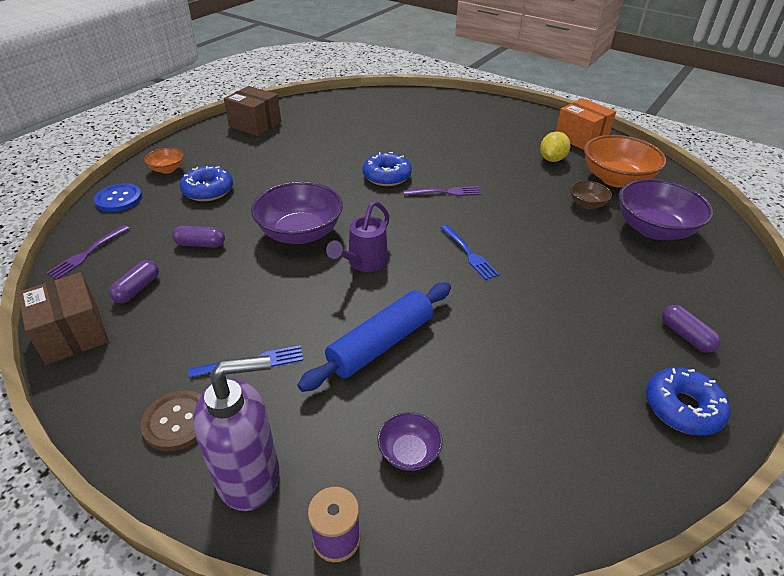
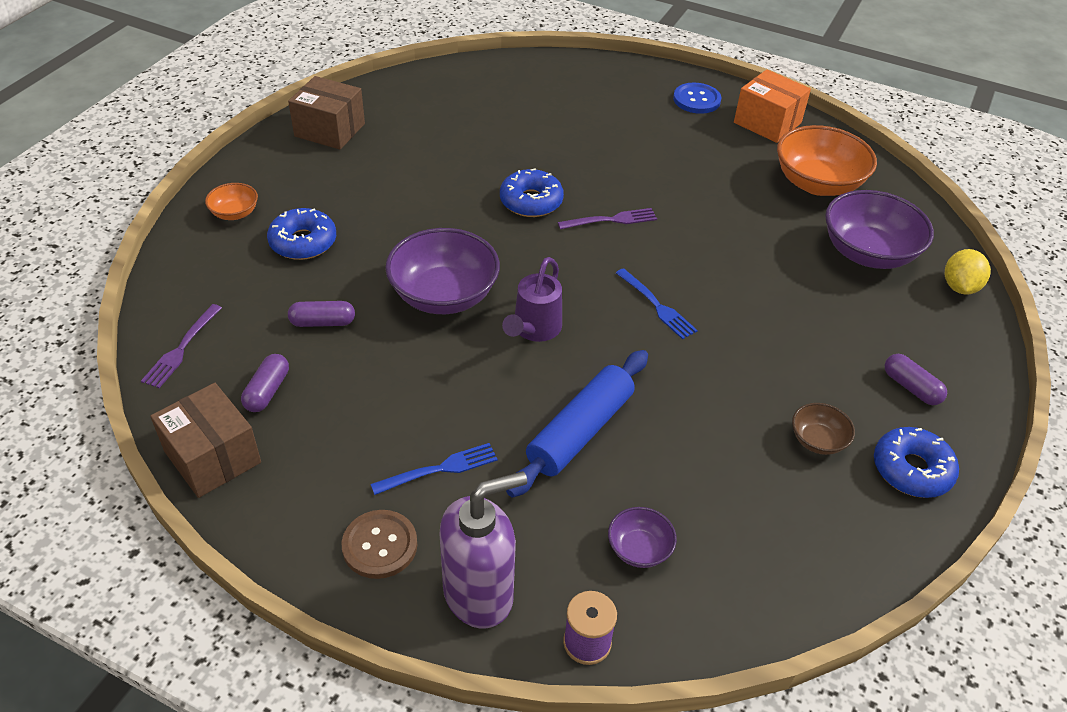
camera: 10 degrees left, 5 degrees up
(119, 199) = (188, 265): blue button -> blue button (696, 100)
(552, 159) = (735, 159): yellow lemon -> yellow lemon (959, 287)
(587, 204) = (786, 223): brown bowl -> brown bowl (817, 440)

